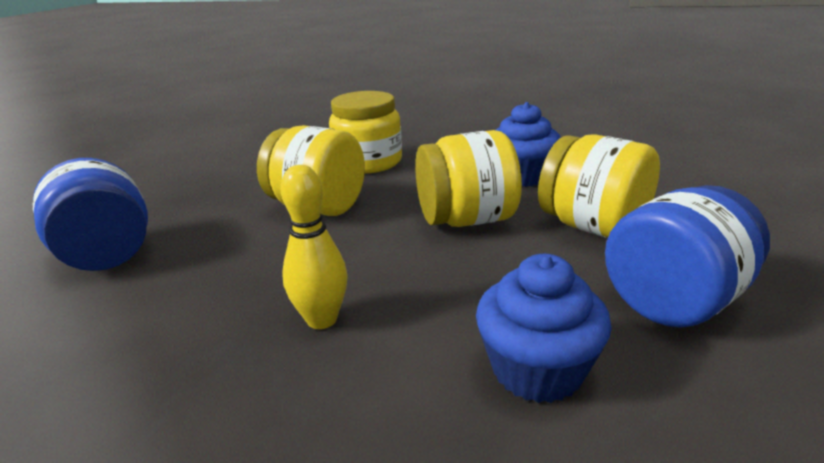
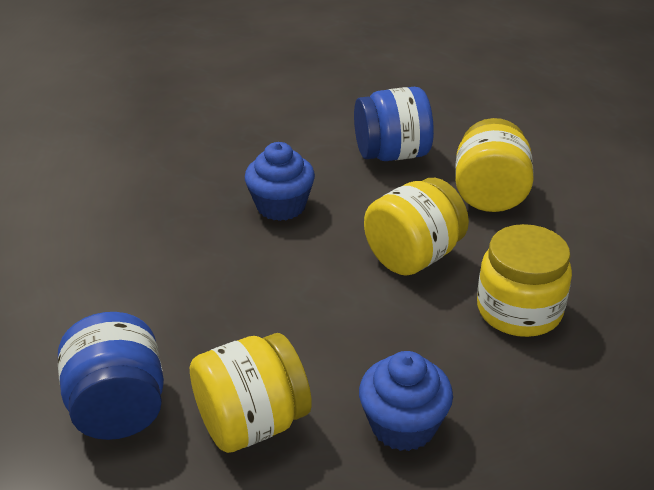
camera: 110 degrees right, 10 degrees up
(322, 319) = (239, 236): yellow bowling pin -> none
(466, 220) = (325, 341): yellow jar -> yellow jar (489, 195)
(537, 370) = (122, 308): blue cupcake -> blue cupcake (281, 206)

